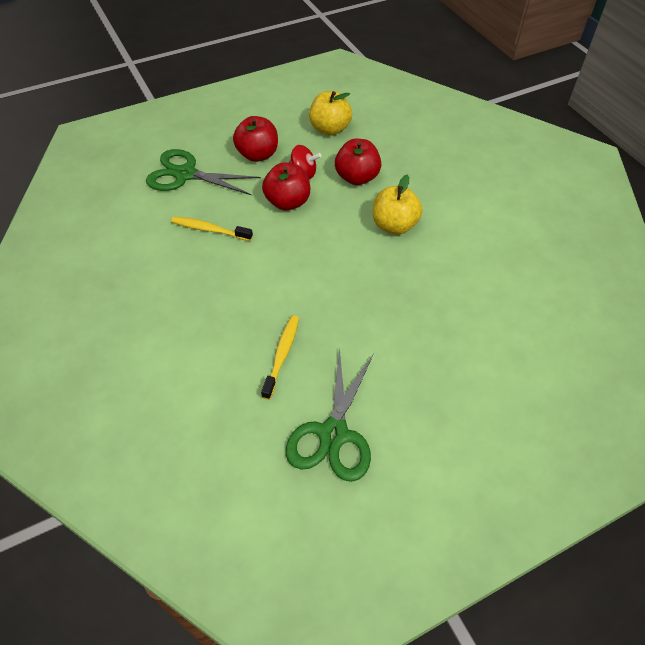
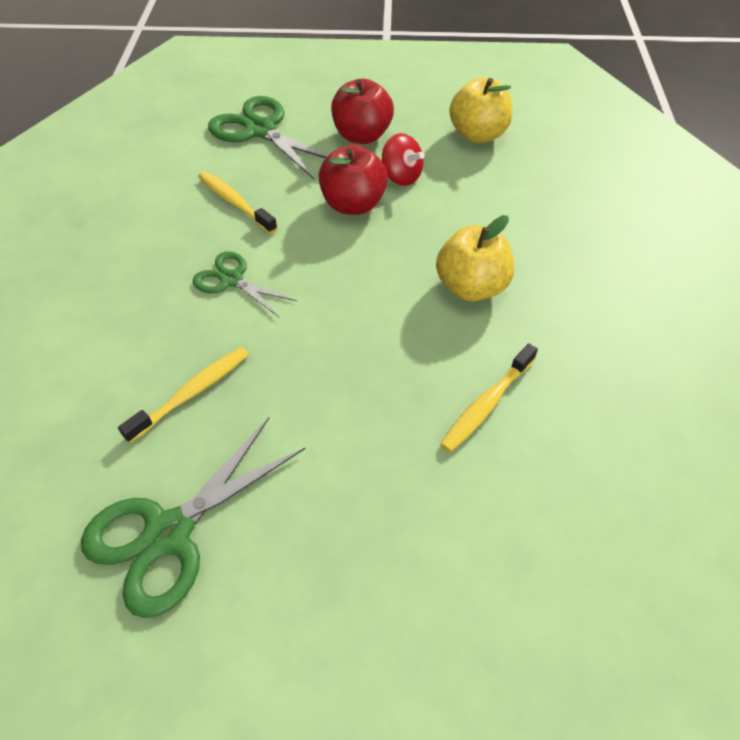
camera: 30 degrees right, 0 degrees up
(249, 279) = (231, 280): none -> green scissors
(357, 177) = (467, 206): red apple -> none
(448, 287) = (486, 404): none -> yellow toothbrush

